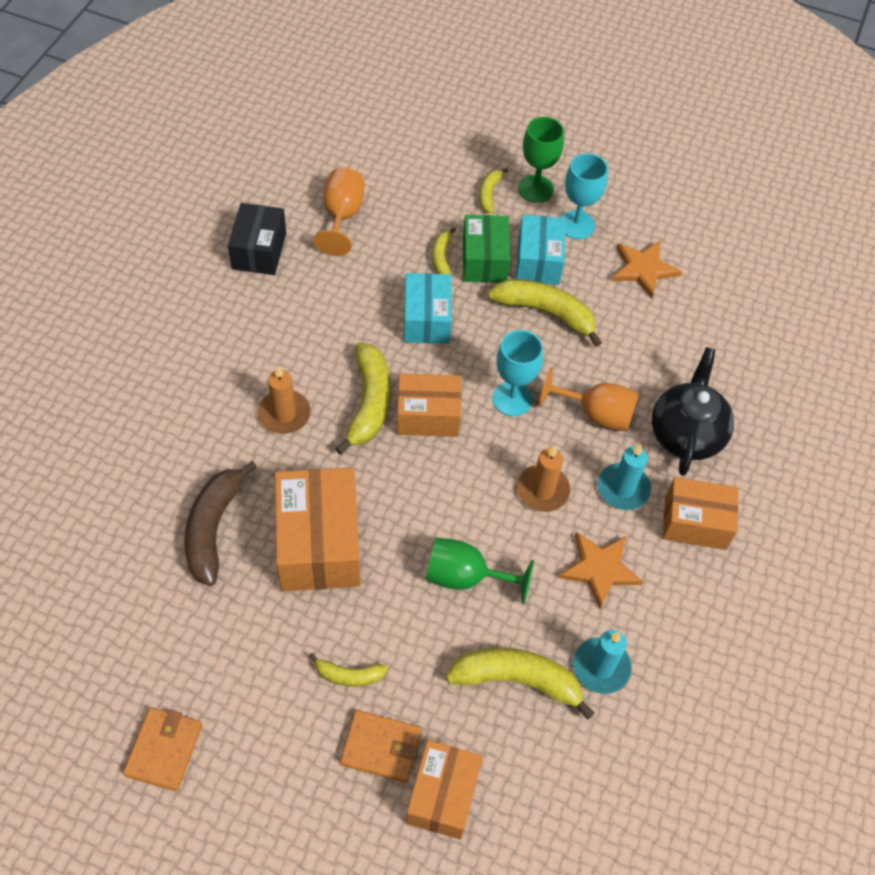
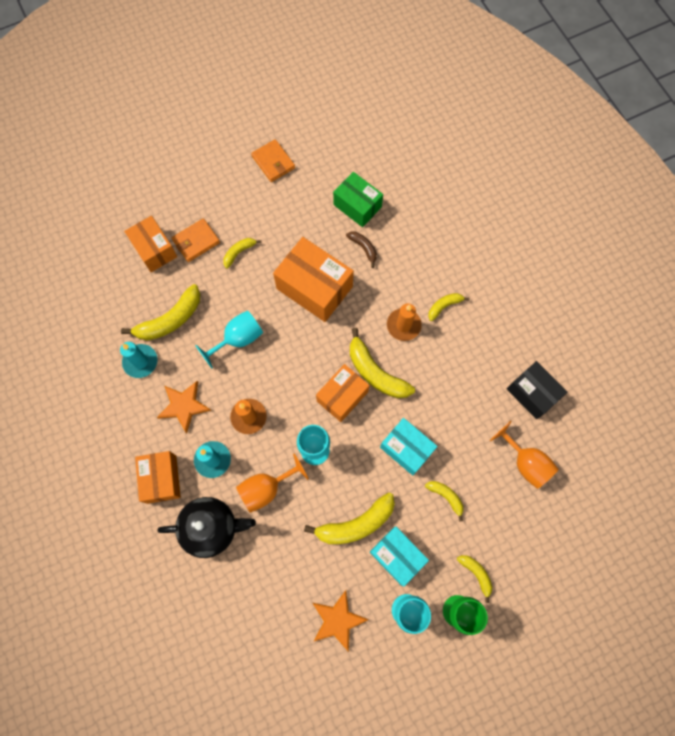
camera: 135 degrees right, 15 degrees up
(213, 528) = (363, 248): brown banana -> brown banana, size x0.54
(222, 390) = (444, 306): none -> yellow banana
(466, 577) = (238, 339): green goblet -> turquoise goblet
(484, 260) = (424, 522): green box -> green box (357, 206)
(686, 434) = (211, 527): black teapot -> black teapot turned 60 degrees counterclockwise
(695, 522) = (161, 479): orange box -> orange box turned 60 degrees counterclockwise

